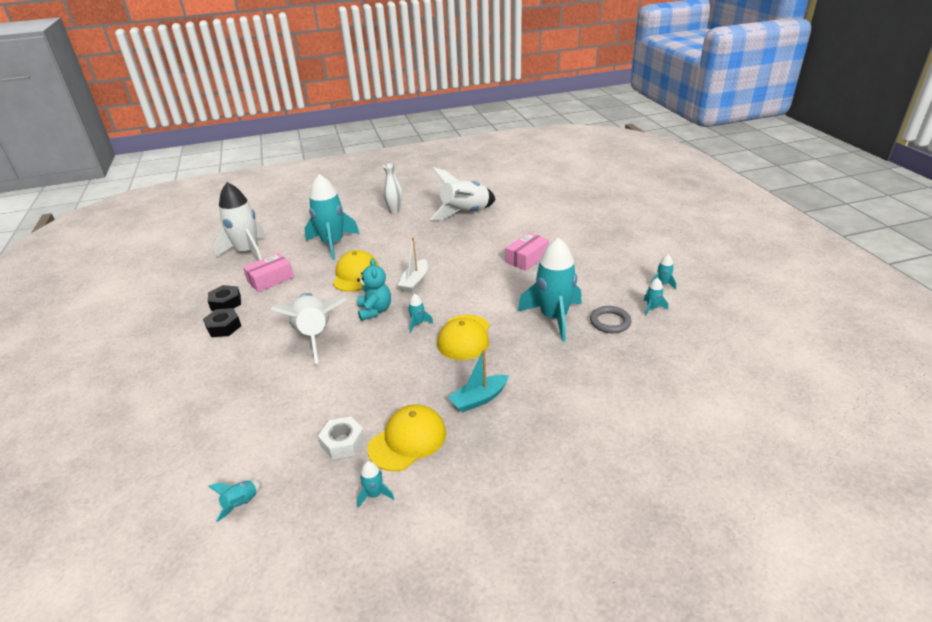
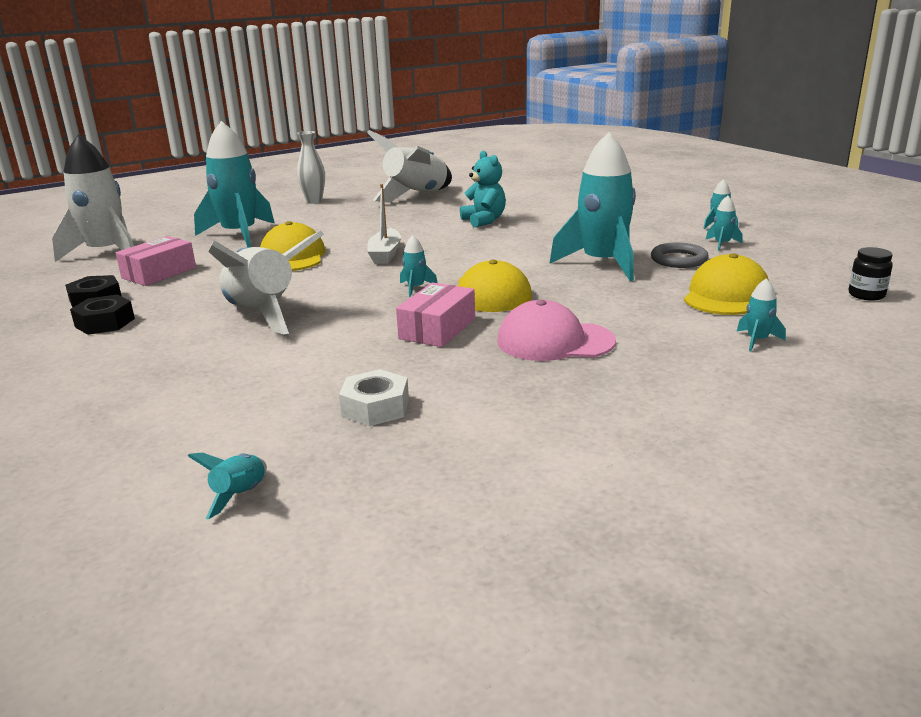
camera: 15 degrees left, 10 degrees down
(375, 311) = (343, 283): turquoise teddy bear -> turquoise teddy bear (484, 221)
(375, 494) = (463, 451): turquoise rocket -> turquoise rocket (757, 340)
(407, 440) = (477, 391): yellow cap -> yellow cap (726, 295)
(479, 399) = (555, 341): turquoise boat -> pink cap
(527, 258) = (528, 222): pink box -> pink box (437, 329)
(723, 389) = (866, 295): none -> black jar

